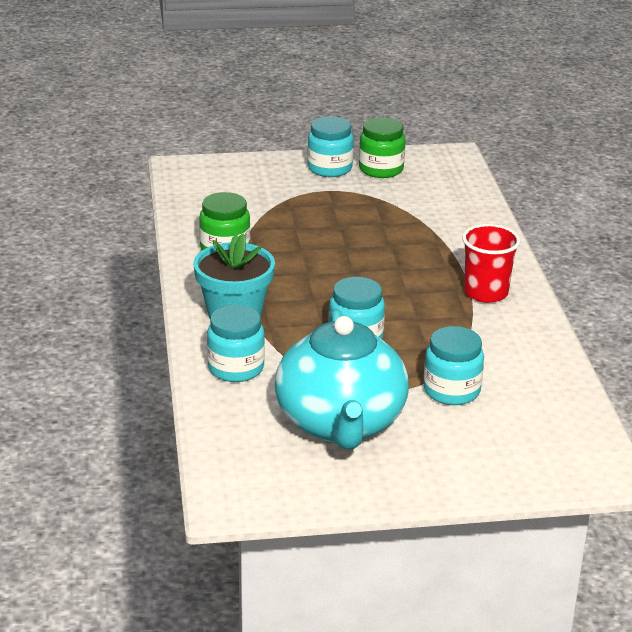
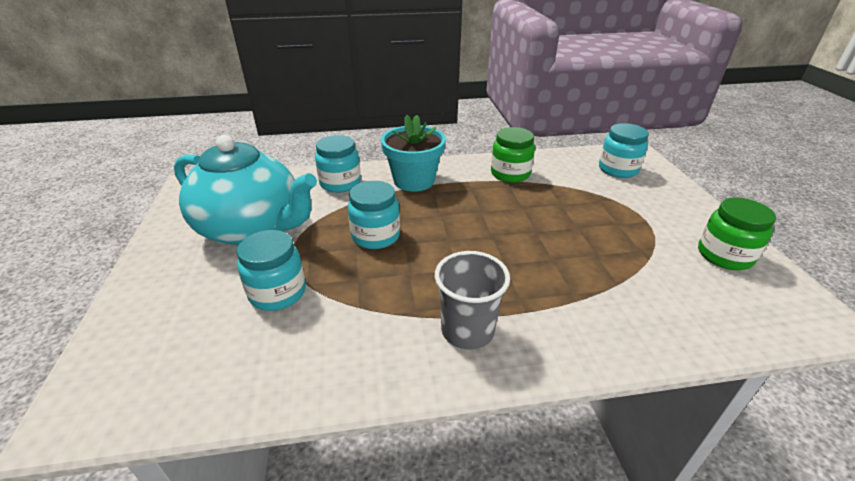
camera: 90 degrees right, 5 degrees up
(329, 168) = (696, 222): turquoise jar -> turquoise jar (618, 169)
(340, 424) = (252, 228): turquoise teapot -> turquoise teapot turned 150 degrees counterclockwise
(486, 293) = (467, 330): red cup -> grey cup

